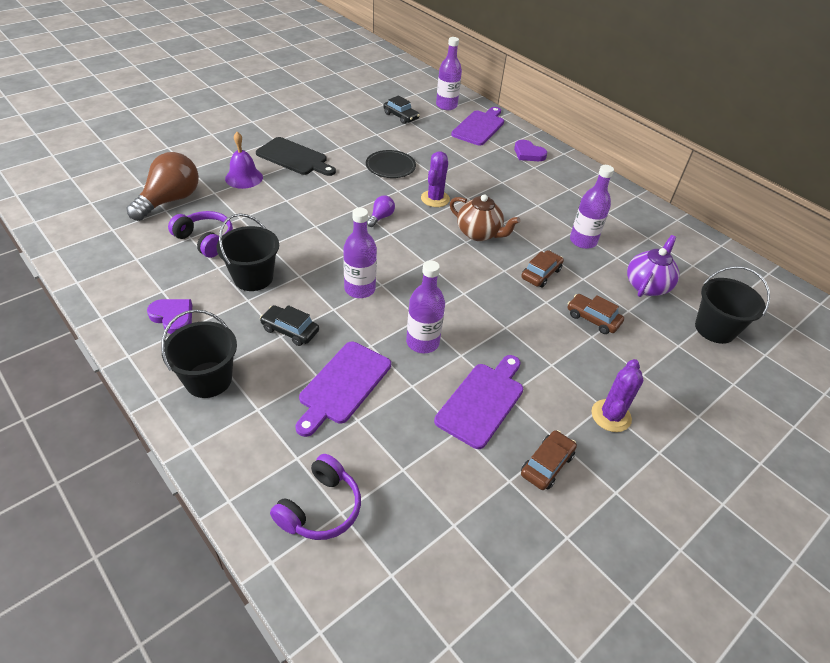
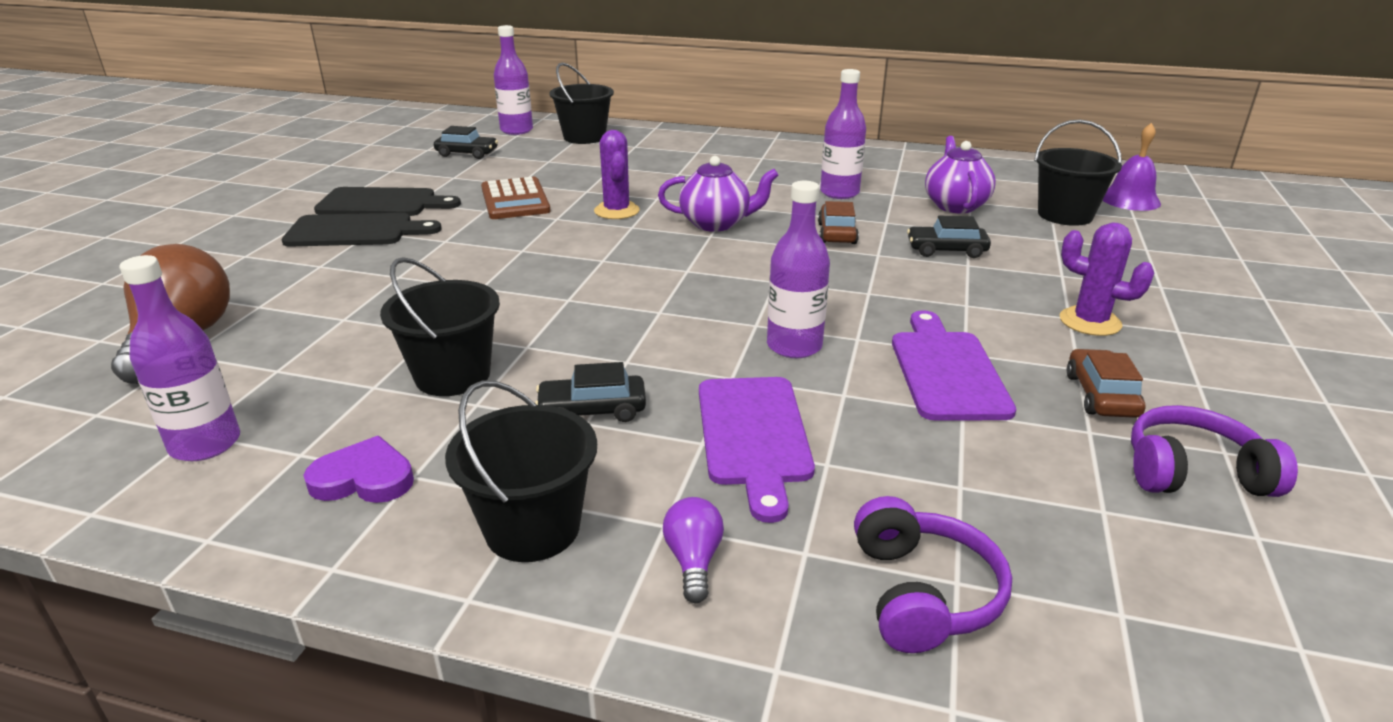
camera: 30 degrees left, 15 degrees down
(205, 240) = (309, 363): purple headphones -> purple headphones (1193, 473)
(244, 178) = (294, 275): purple bell -> purple bell (1130, 200)
(324, 141) = (382, 203): none -> black cutting board
(360, 289) = (636, 327): purple bottle -> purple bottle (205, 444)
(381, 217) = (567, 249): purple light bulb -> purple light bulb (693, 561)
(390, 166) = (515, 200): black plate -> brown calculator
(479, 127) = (584, 137): purple cutting board -> black bucket
(479, 233) = (716, 223): brown teapot -> purple teapot
(528, 153) = (675, 143): purple heart -> none
(593, 319) = (946, 250): brown car -> black car
(611, 416) = (1090, 322): purple cactus -> purple cactus turned 45 degrees counterclockwise

